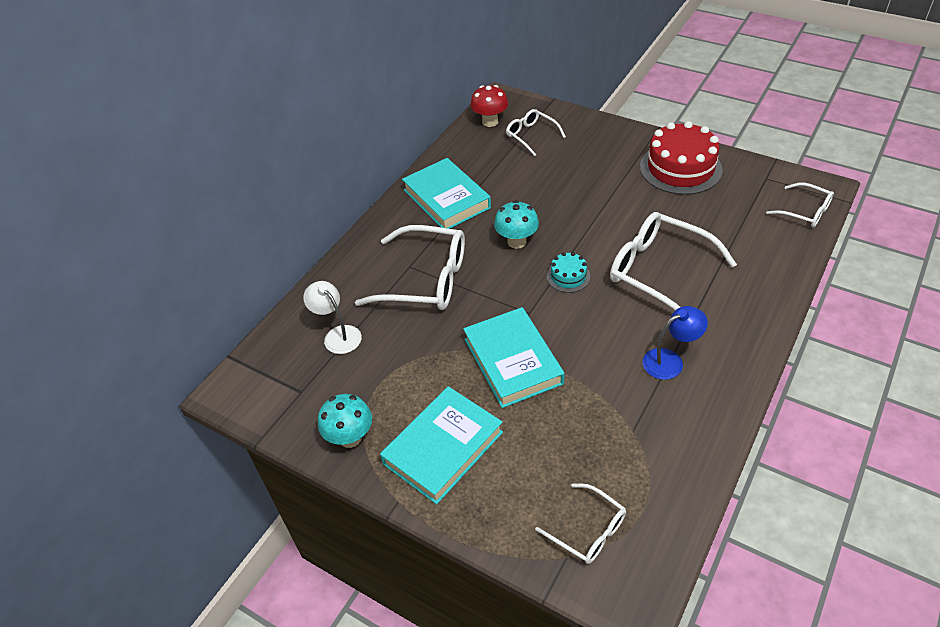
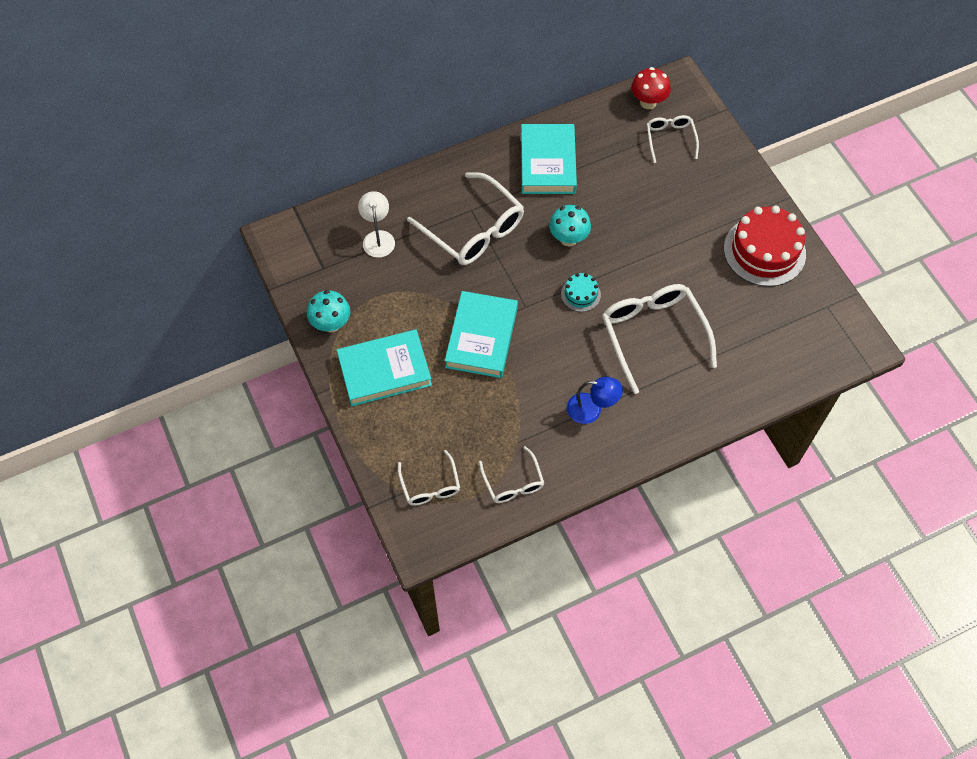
camera: 30 degrees right, 15 degrees up
(804, 211) = (824, 357): white glasses -> white glasses (513, 482)

